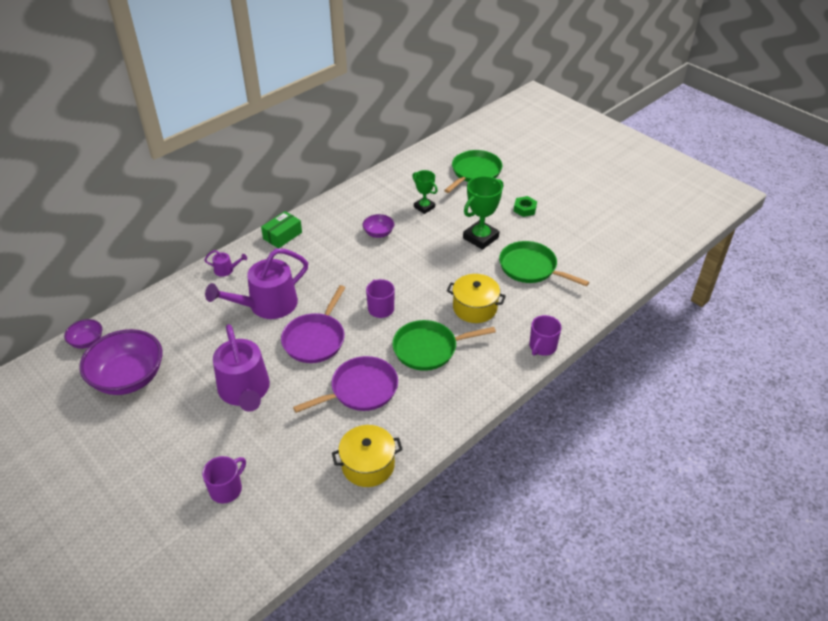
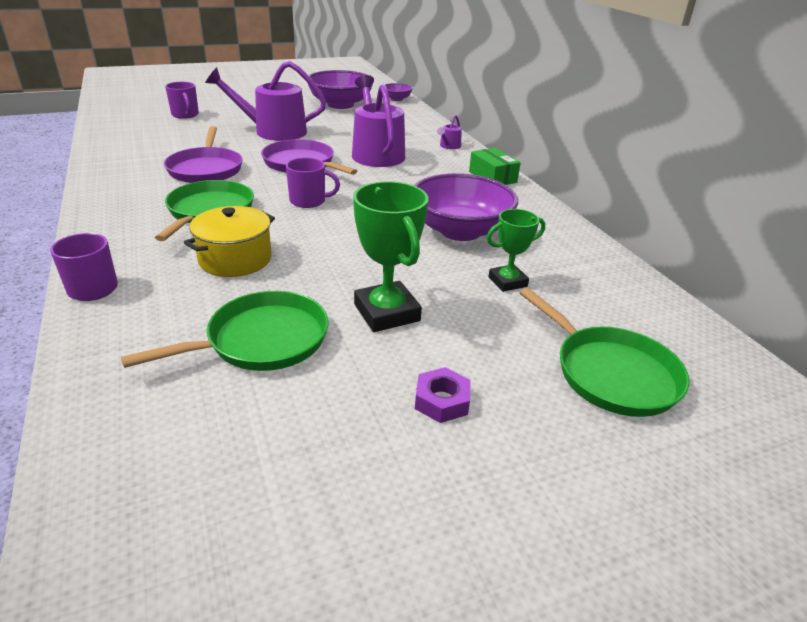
camera: 110 degrees right, 10 degrees down
(368, 465) = (118, 156): yellow pot -> none
(378, 233) = (460, 231): purple bowl -> purple bowl, size x2.08
(525, 209) = (442, 401): green nut -> purple nut

